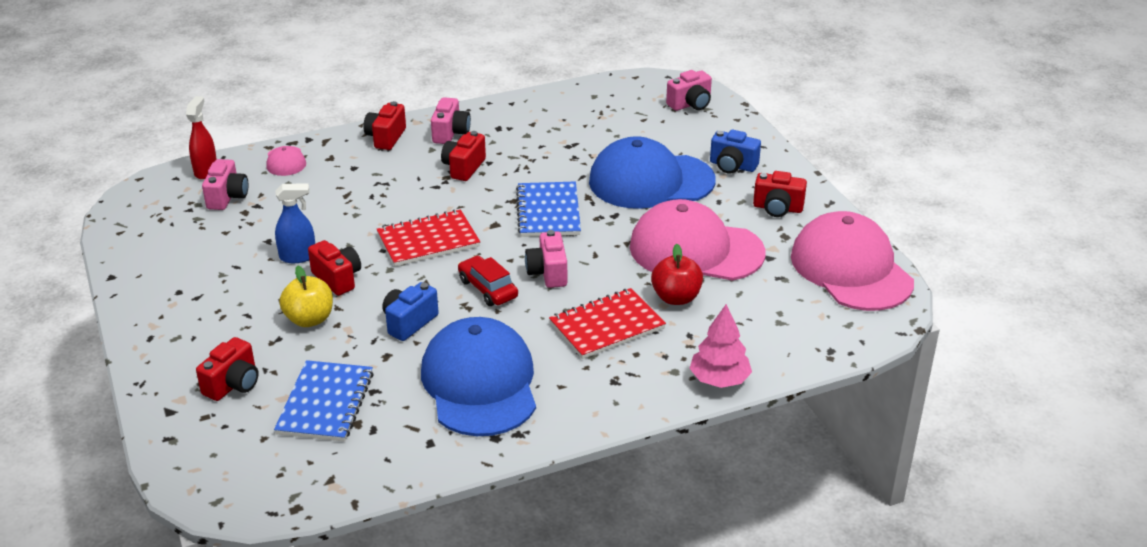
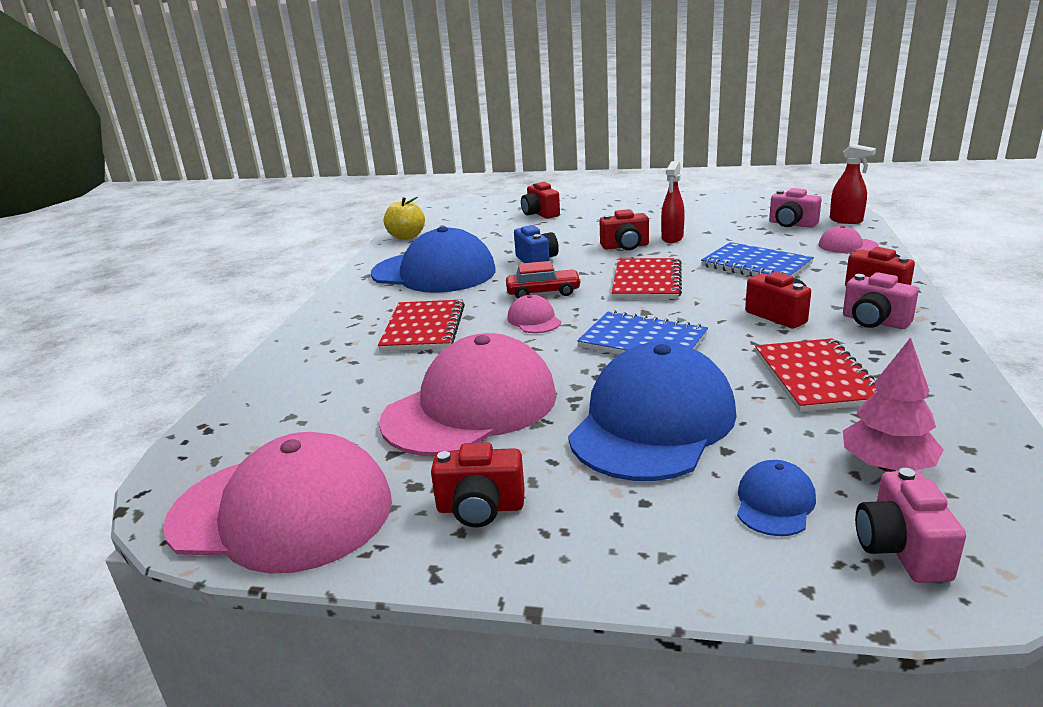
camera: 125 degrees right, 10 degrees down
(298, 257) = (672, 238): blue spray bottle -> red spray bottle
(309, 319) = (583, 235): yellow apple -> yellow apple (406, 237)
(326, 403) = (486, 232): blue notebook -> blue notebook (756, 265)
(548, 273) = (534, 320): pink camera -> pink cap
(551, 141) = (817, 377): none -> red notebook
(676, 298) = (411, 370): red apple -> none
(688, 134) = (774, 503): none -> blue cap
(719, 380) = (282, 358): pink tree -> pink tree (887, 465)
(732, 166) = (636, 512): blue camera -> none
(777, 208) = (480, 508): red camera -> red camera turned 135 degrees counterclockwise

